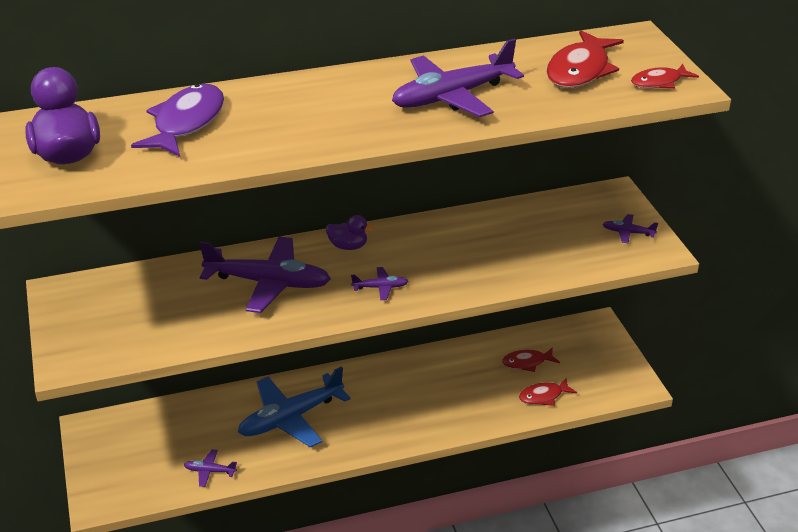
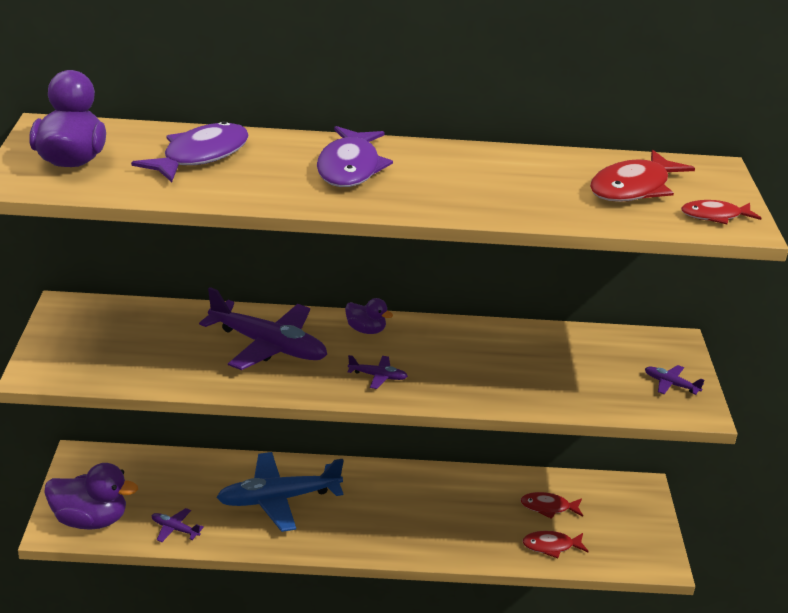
camera: 15 degrees right, 5 degrees down
(126, 484) = (90, 520): none -> purple duck
(329, 105) = (350, 168): none -> purple fish
(452, 96) = (481, 185): purple plane -> none

